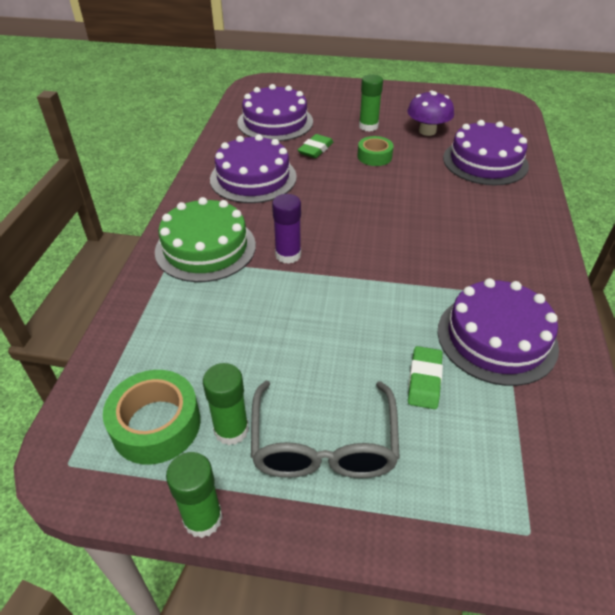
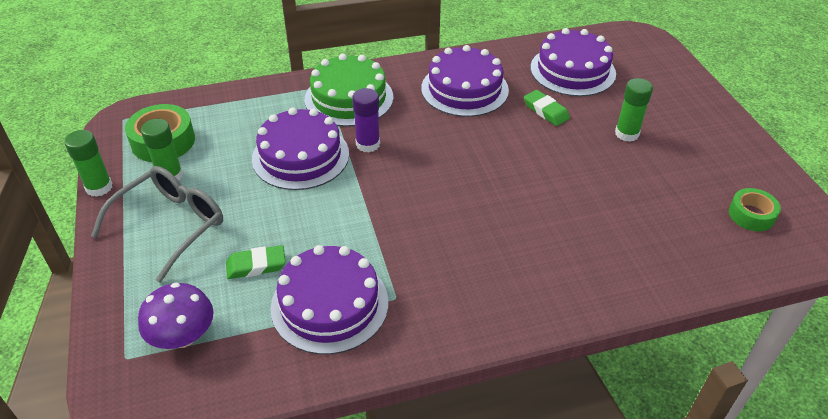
camera: 65 degrees right, 0 degrees up
(315, 149) = (546, 111): green eraser -> green eraser turned 45 degrees clockwise
(323, 445) = (171, 225): grey glasses -> grey glasses turned 150 degrees clockwise
(374, 156) = (569, 154): green tape -> green tape (751, 215)
(427, 131) = (662, 181): purple mushroom -> purple mushroom (183, 336)
(485, 162) = (637, 243): purple cake -> purple cake (300, 156)

